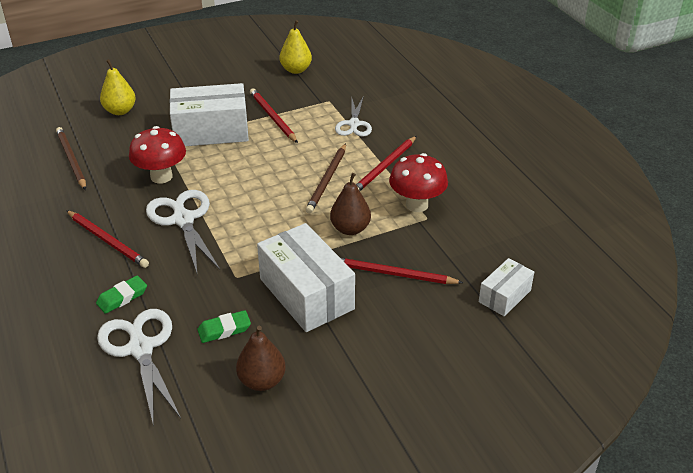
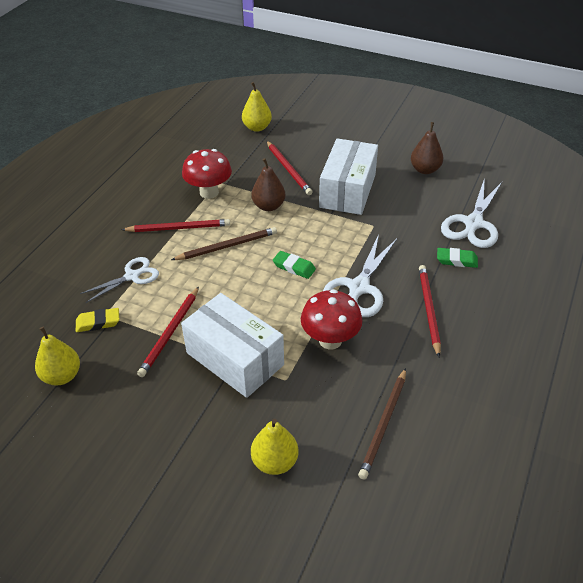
camera: 130 degrees left, 5 degrees up
(224, 329) = (415, 203): green eraser -> green eraser (294, 267)
(325, 95) = (98, 322): none -> yellow eraser
(504, 296) = (257, 127): white box -> yellow pear

